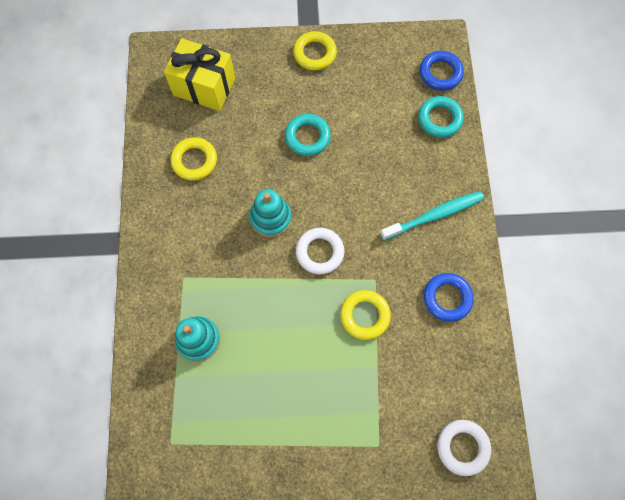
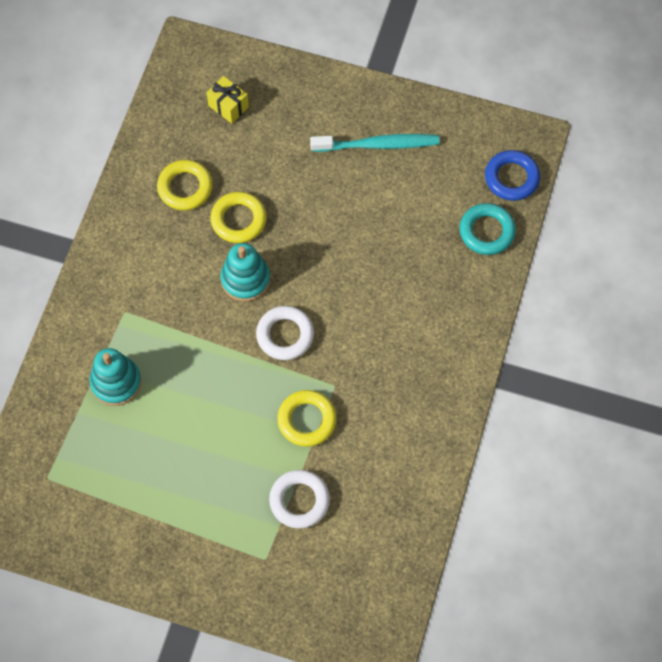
camera: 20 degrees right, 5 degrees down
(204, 87) = (228, 106): yellow gift -> yellow gift, size x0.52
(307, 137) = (323, 202): turquoise ring -> none
(314, 53) = (372, 107): yellow ring -> yellow ring (238, 220)
(434, 215) = (432, 338): turquoise toothbrush -> turquoise toothbrush (378, 145)
(447, 298) = (407, 433): blue ring -> none
(462, 447) = (355, 593): white ring -> white ring (299, 500)

